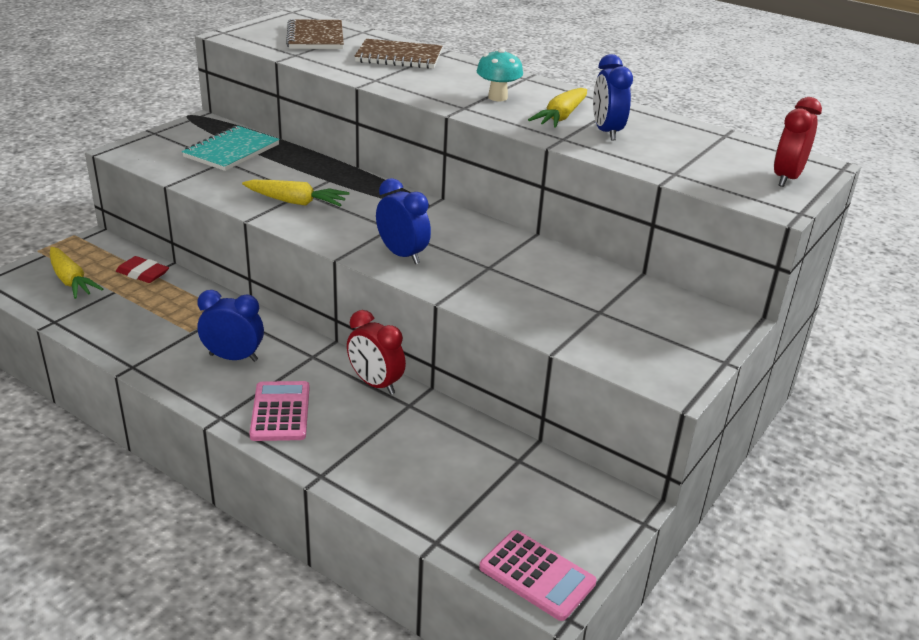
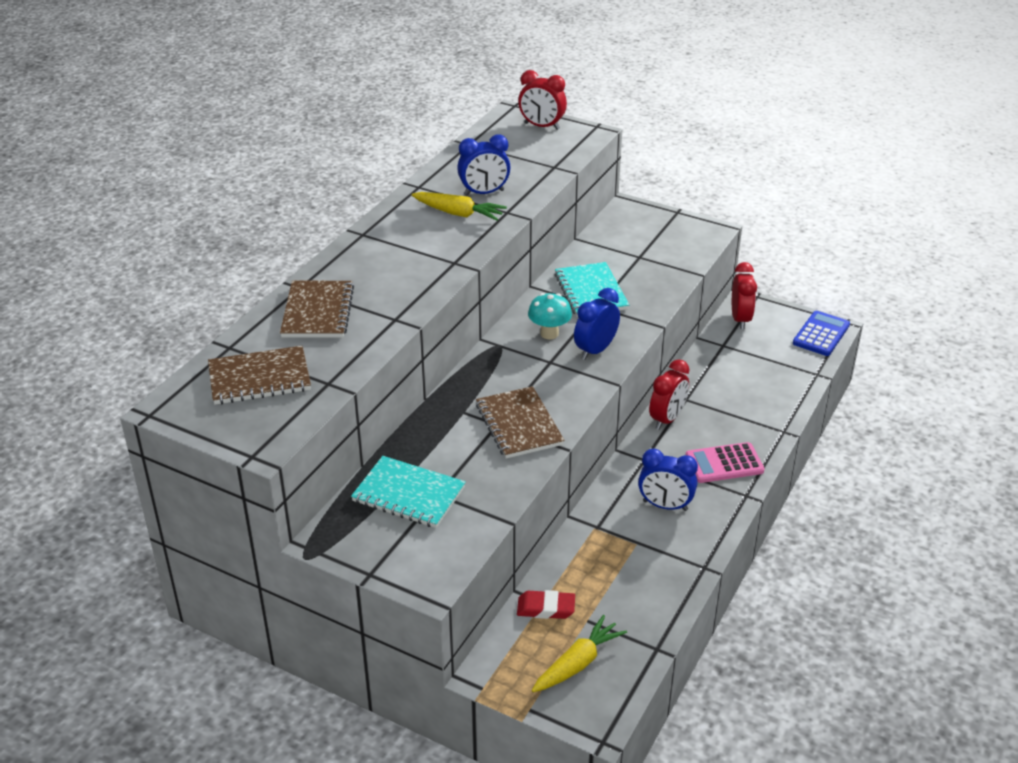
camera: 95 degrees left, 5 degrees up
(143, 273) = (546, 608): red eraser -> red eraser turned 75 degrees clockwise
(233, 357) = (665, 505): blue clock -> blue clock turned 75 degrees counterclockwise
(296, 202) = (519, 425): yellow carrot -> brown notebook
(497, 97) = (422, 246): turquoise mushroom -> turquoise mushroom (549, 333)
(520, 267) = (591, 292): none -> turquoise notebook
(537, 575) = (821, 334): pink calculator -> blue calculator
(581, 491) = (740, 319): none -> red clock

